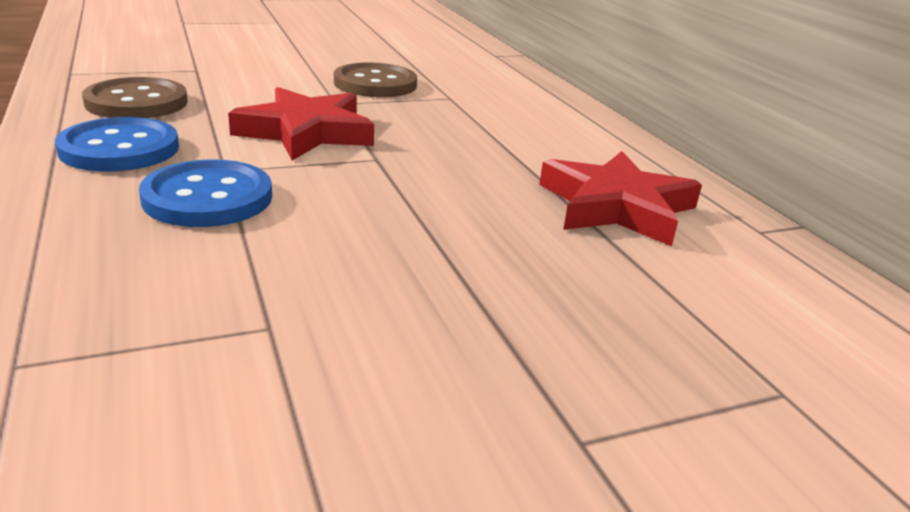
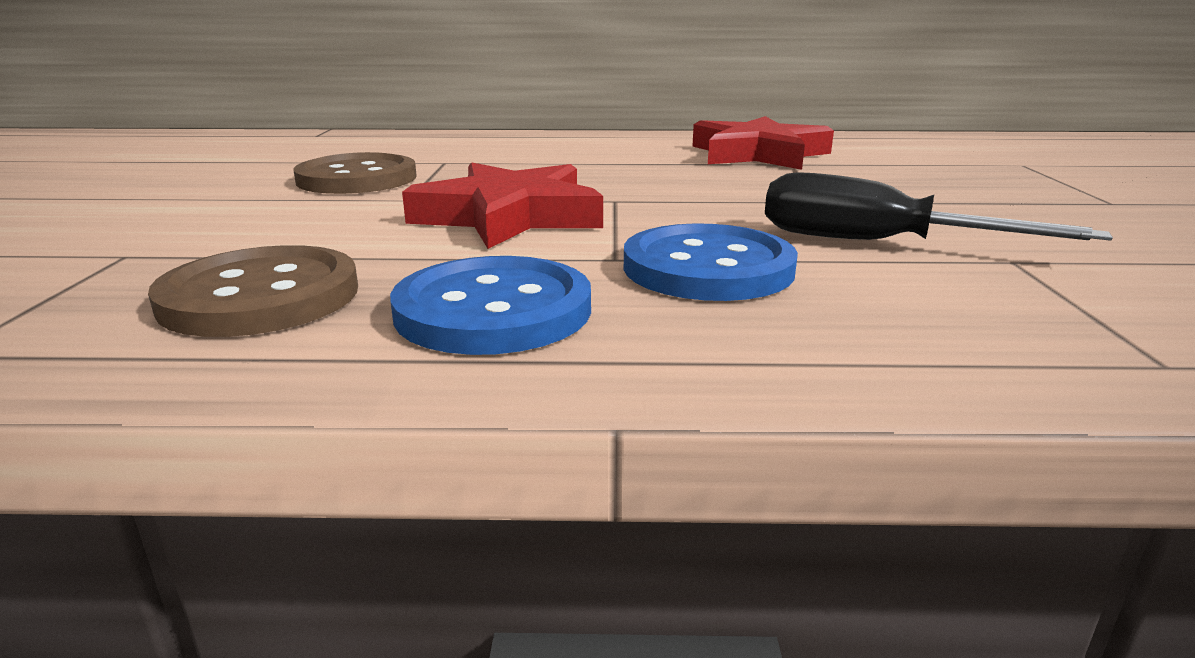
camera: 65 degrees left, 5 degrees down
(296, 261) = (877, 243): none -> black screwdriver

